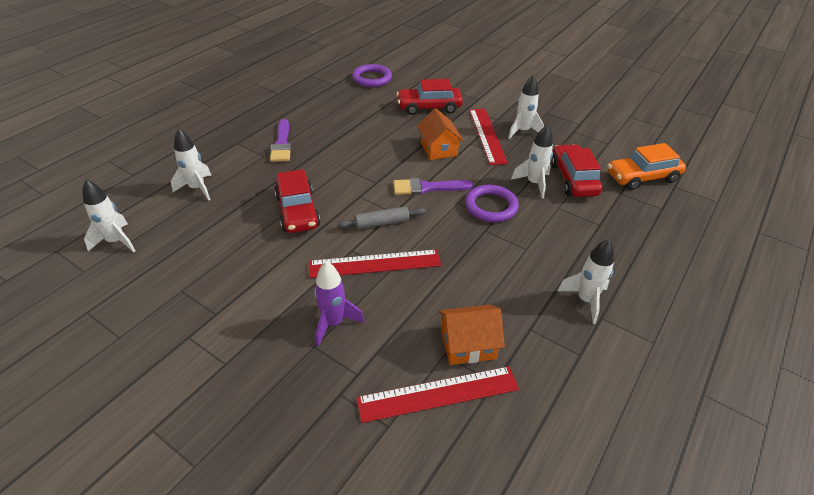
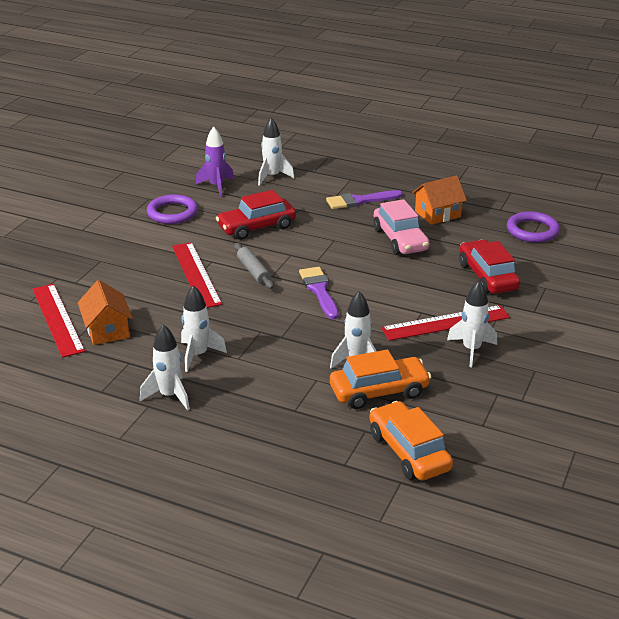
camera: 80 degrees right, 10 degrees down
(116, 241) = (196, 162): white rocket -> white rocket (198, 355)
(333, 323) = (124, 265): purple rocket -> purple rocket (216, 186)
(360, 134) = (400, 240): none -> pink car
(438, 149) = (397, 291): orange house -> orange house (437, 214)
(491, 206) = (301, 332): purple ring -> purple ring (172, 213)
(573, 179) = (379, 391): red car -> orange car

